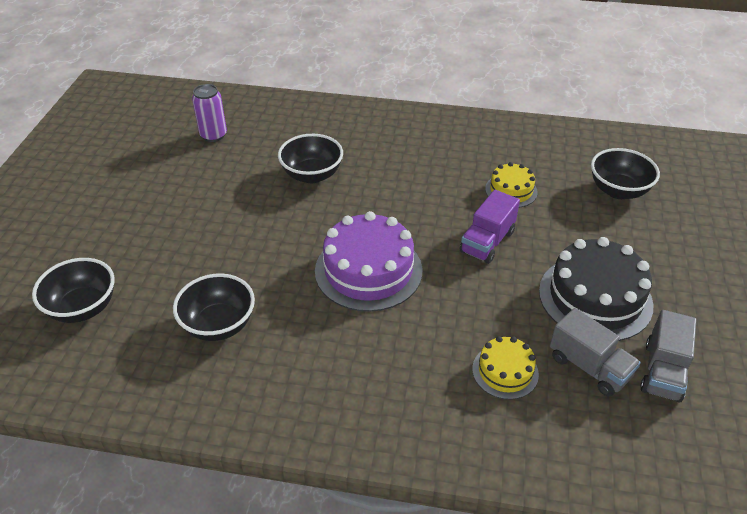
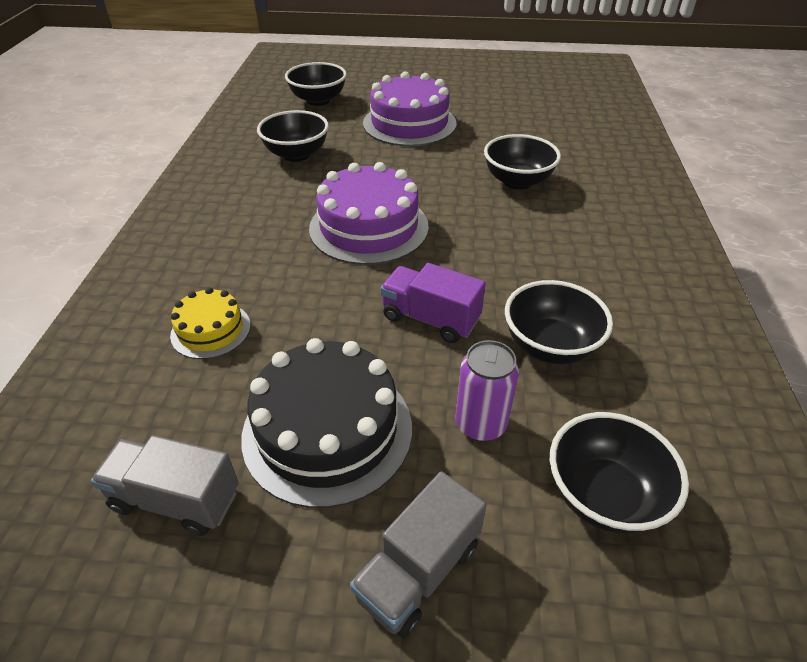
camera: 85 degrees right, 0 degrees up
(178, 232) = (409, 123): none -> purple cake
(213, 135) = (559, 121): purple can -> purple can (480, 424)
(511, 190) = (550, 346): yellow cake -> black bowl
(589, 367) = (202, 410): grey truck -> grey truck (418, 571)

